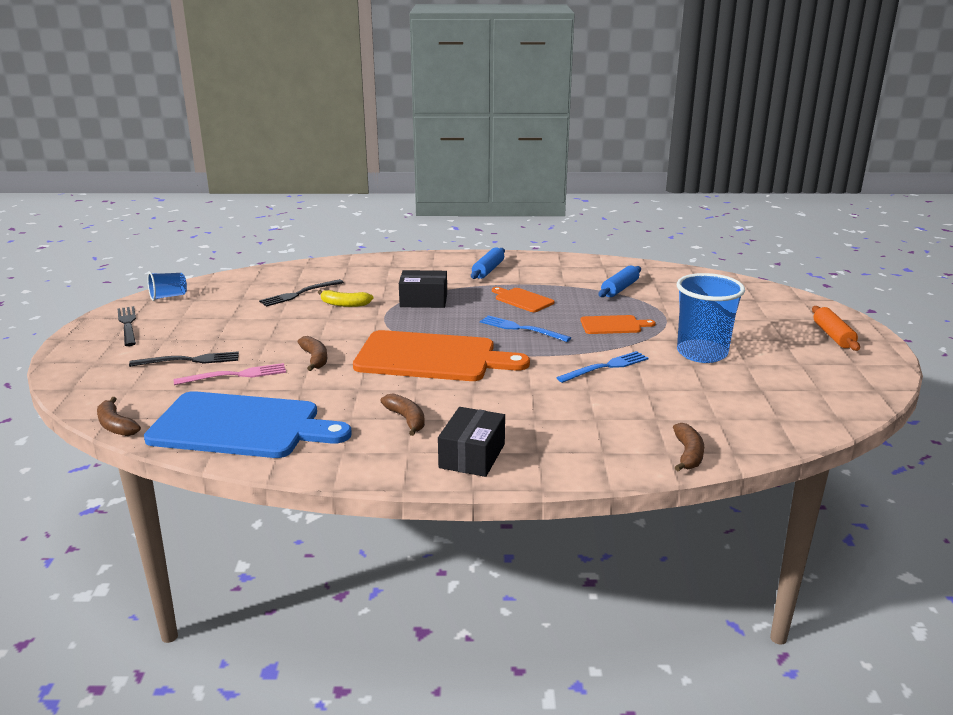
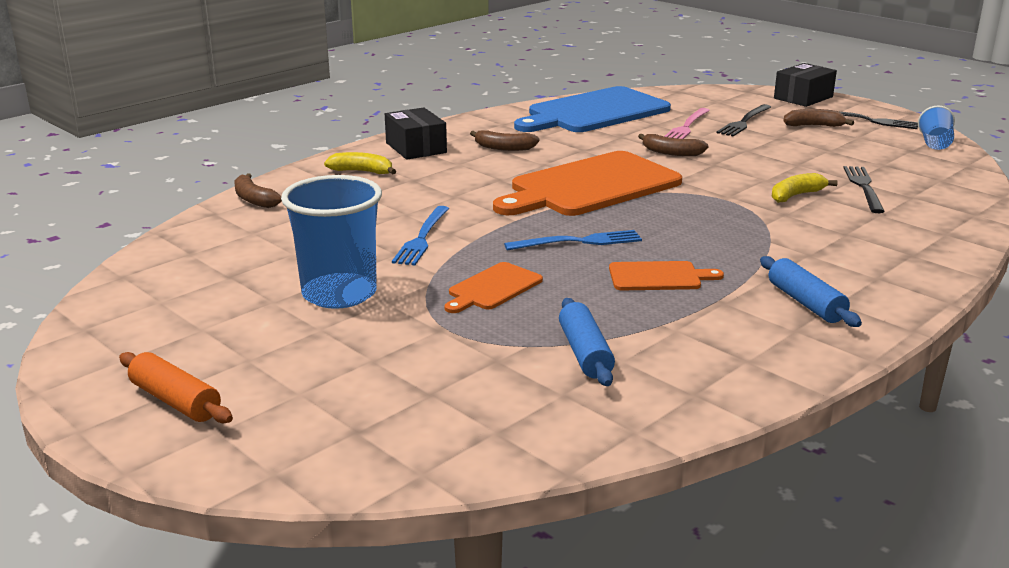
camera: 135 degrees right, 0 degrees up
(116, 426) = (660, 91): brown banana -> brown banana (813, 126)
(423, 300) = (747, 230): black box -> black box (803, 97)
(561, 446) = (362, 171): none -> yellow banana

